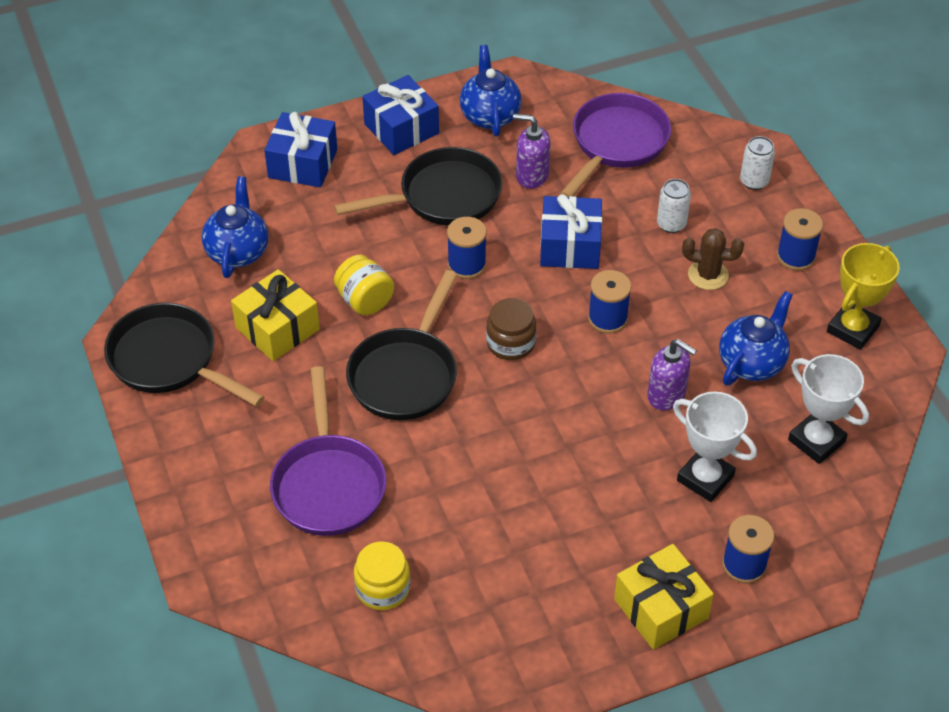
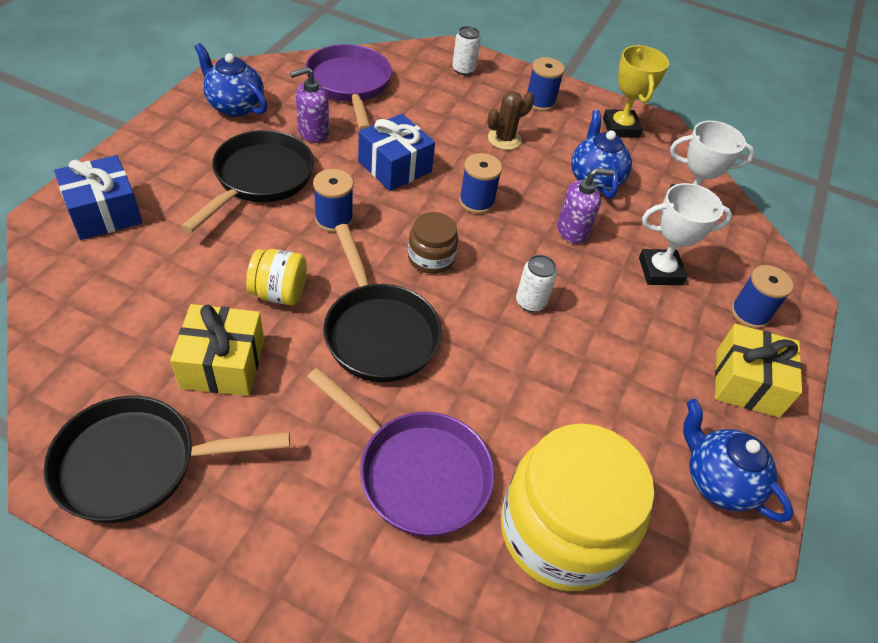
camera: 50 degrees left, 0 degrees up
(238, 252) = (113, 319): blue teapot -> blue teapot (717, 481)
(382, 588) = (561, 530): yellow jar -> yellow jar, size x2.07
(401, 129) = (170, 146): blue gift -> none
(671, 224) = (444, 119): white can -> white can (530, 302)

